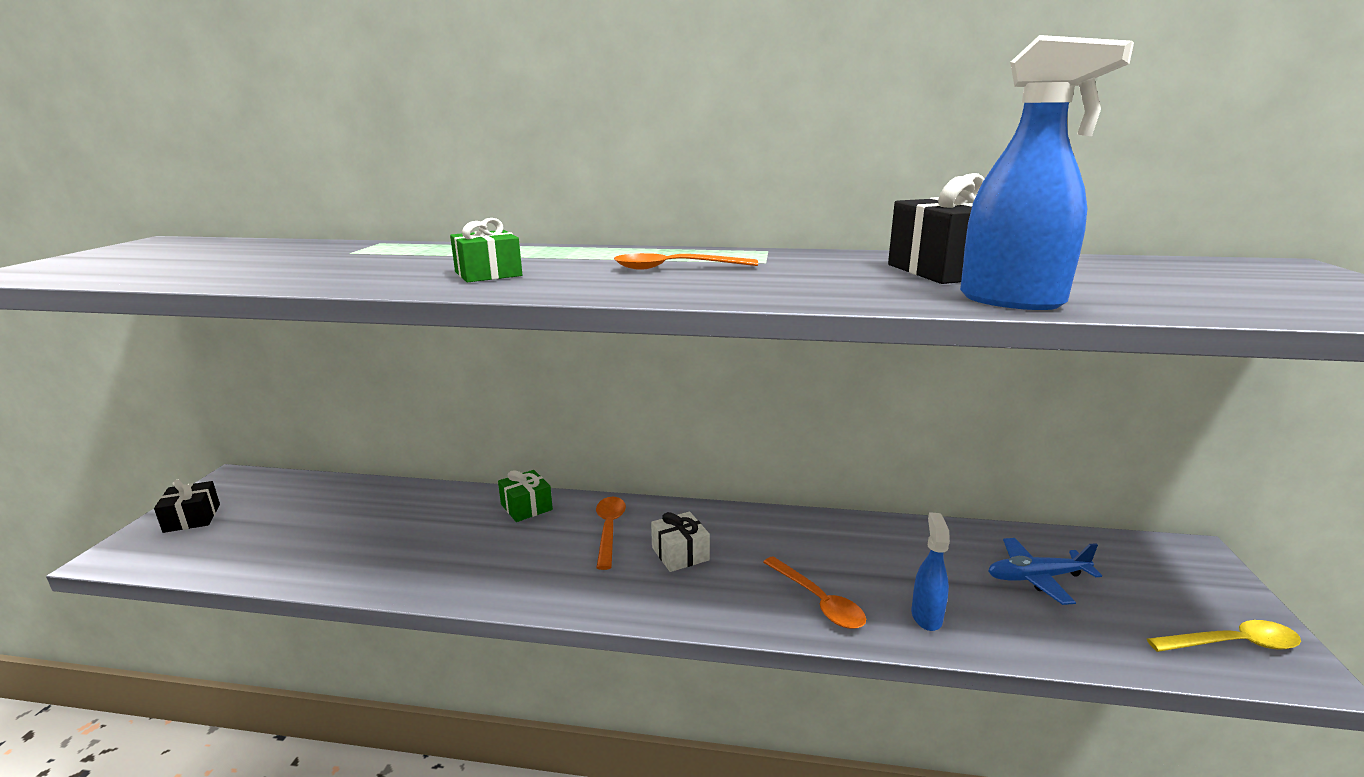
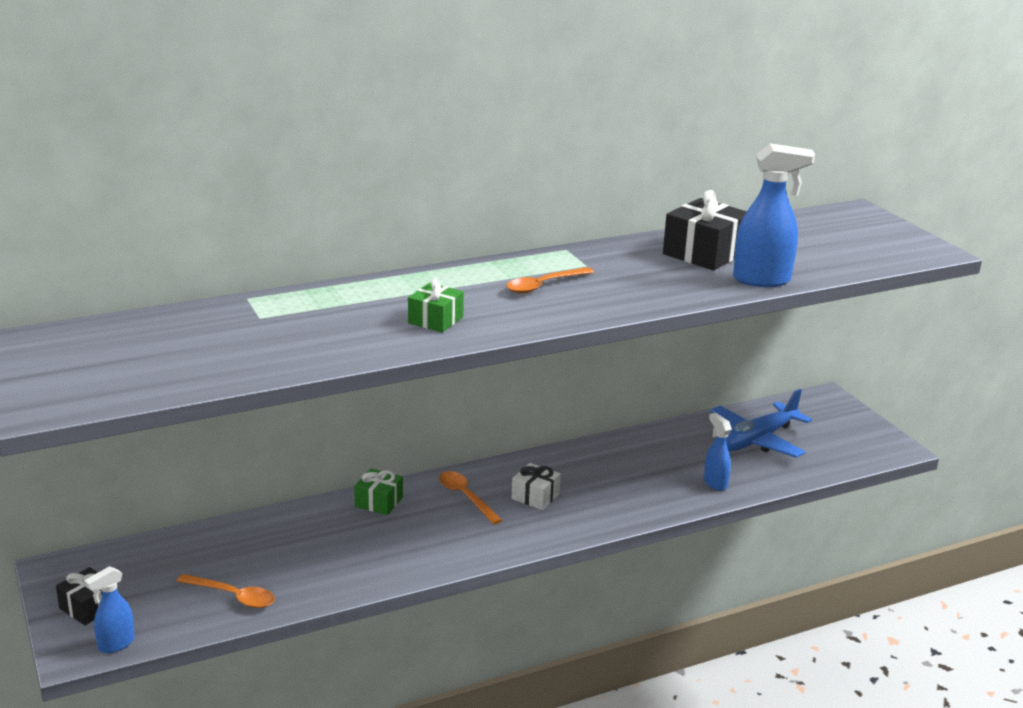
camera: 35 degrees left, 5 degrees up
(147, 559) = (116, 644): none -> blue spray bottle
(818, 601) = (649, 495): orange spoon -> orange spoon (233, 596)
(1036, 578) = (756, 440): blue plane -> blue plane, size x1.55
(1232, 644) = (866, 446): yellow spoon -> none

